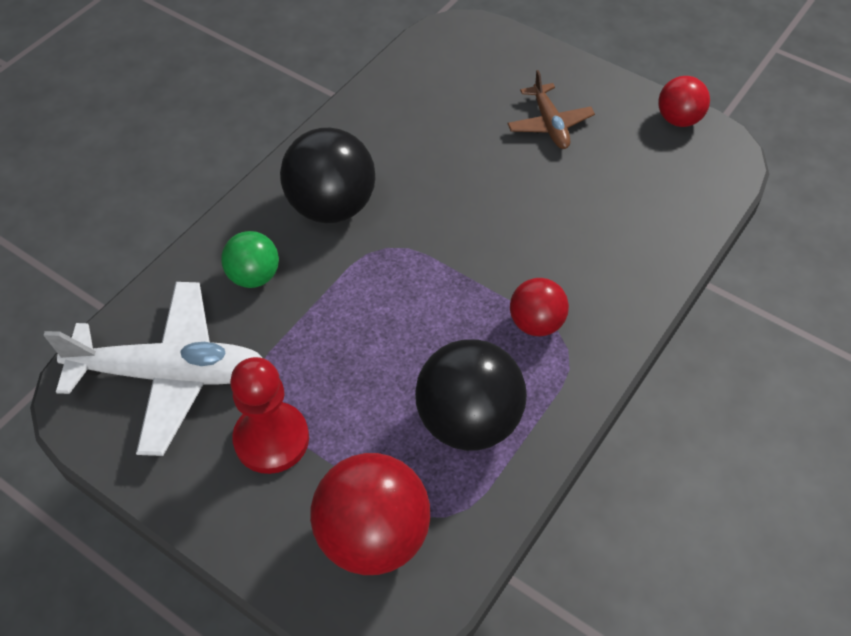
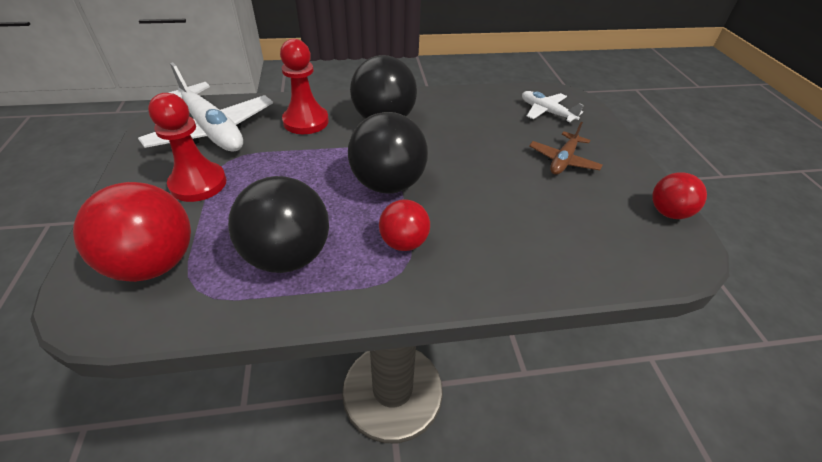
camera: 45 degrees right, 10 degrees down
(254, 276) = (306, 121): green ball -> red pawn
(444, 278) = (388, 184): none -> black ball
(467, 69) = (546, 112): none -> white plane

